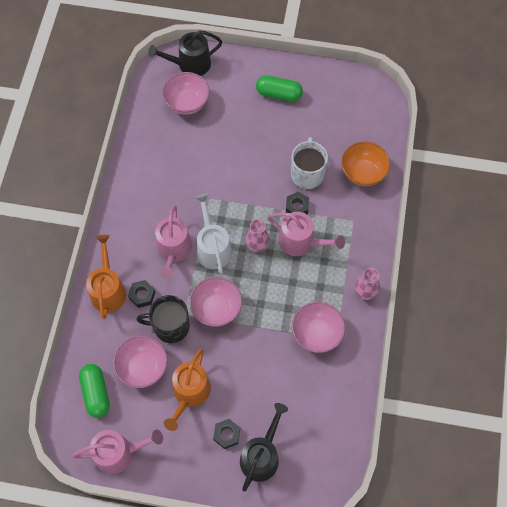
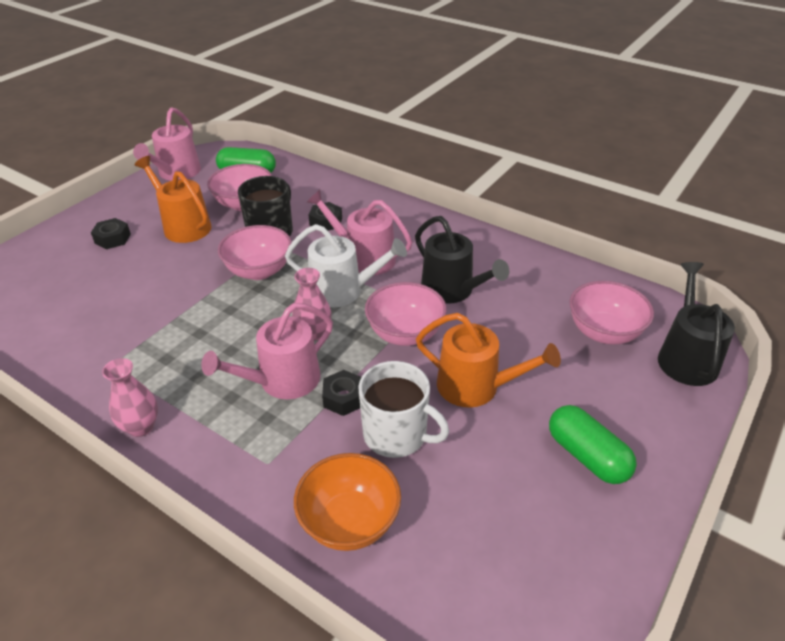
camera: 115 degrees right, 25 degrees down
(108, 290) = (352, 202): orange watering can -> orange watering can (475, 386)
(261, 456) = (62, 256): black watering can -> black watering can (452, 290)
(279, 94) = (587, 456): green capsule -> green capsule turned 75 degrees counterclockwise
(316, 333) = (139, 349): pink bowl -> pink bowl (405, 334)

